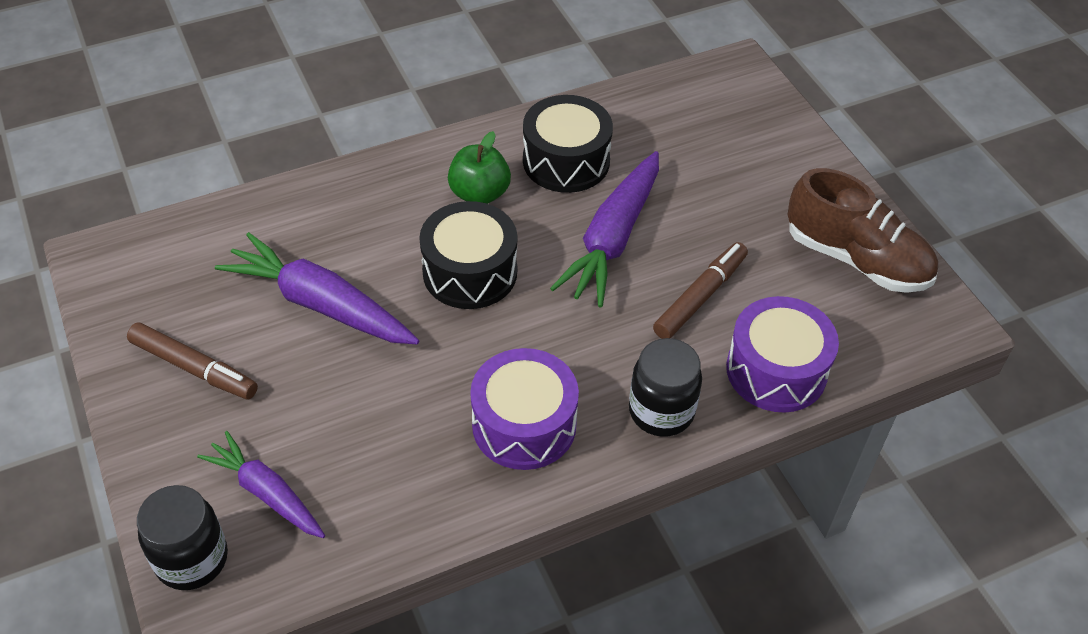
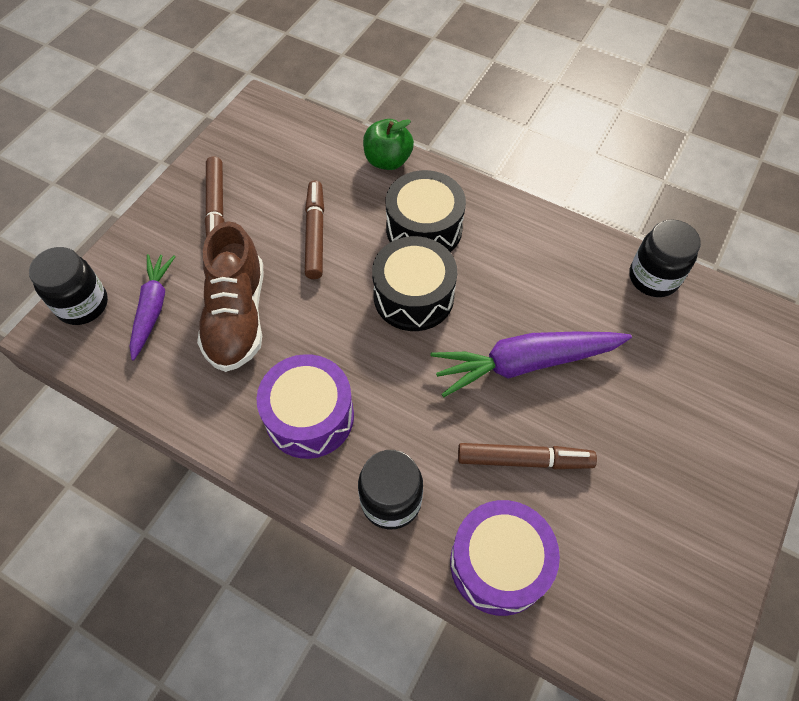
camera: 55 degrees right, 10 degrees up
(320, 304) = (315, 234): purple carrot -> brown marker
(479, 194) = (488, 255): green apple -> green apple (388, 160)
(566, 161) = (571, 285): black drum -> black drum (424, 229)
(609, 108) = (653, 278): none -> black jar
(856, 259) = (676, 559): brown shoe -> brown shoe (237, 316)

